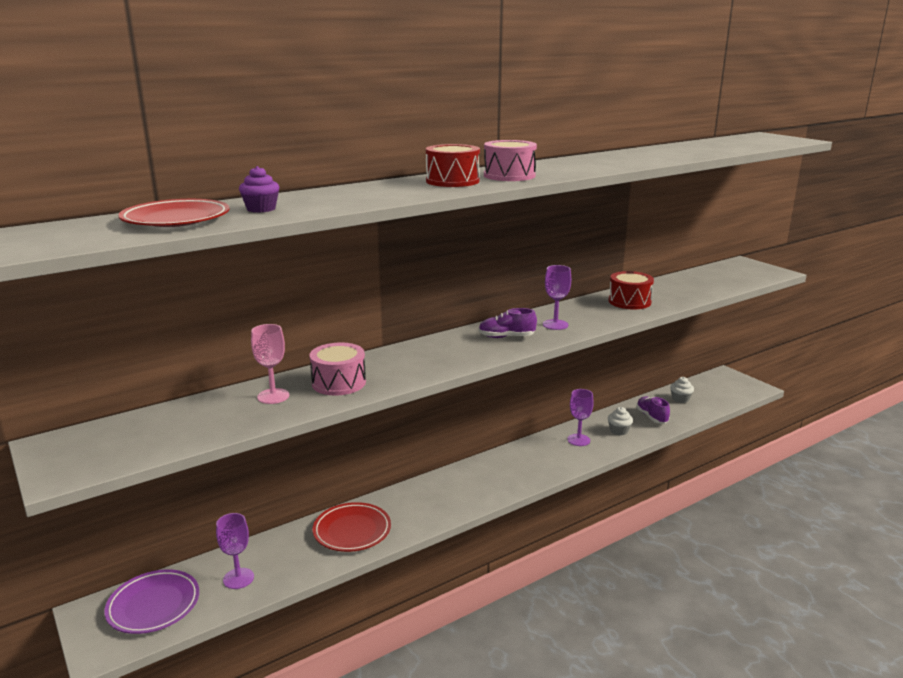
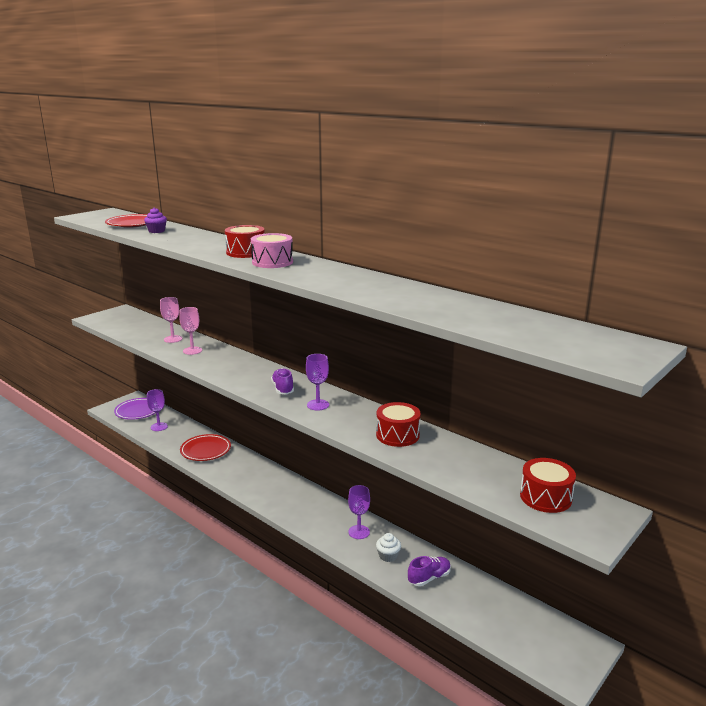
camera: 75 degrees right, 0 degrees up
(339, 383) = (192, 350): pink drum -> pink goblet
(680, 399) = (487, 600): white cupcake -> none
(729, 274) = (545, 497): none -> red drum

